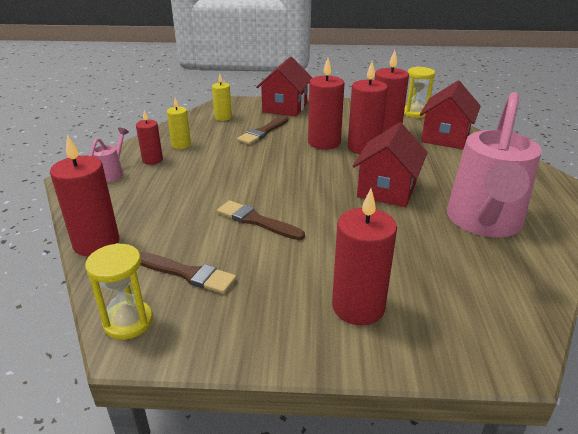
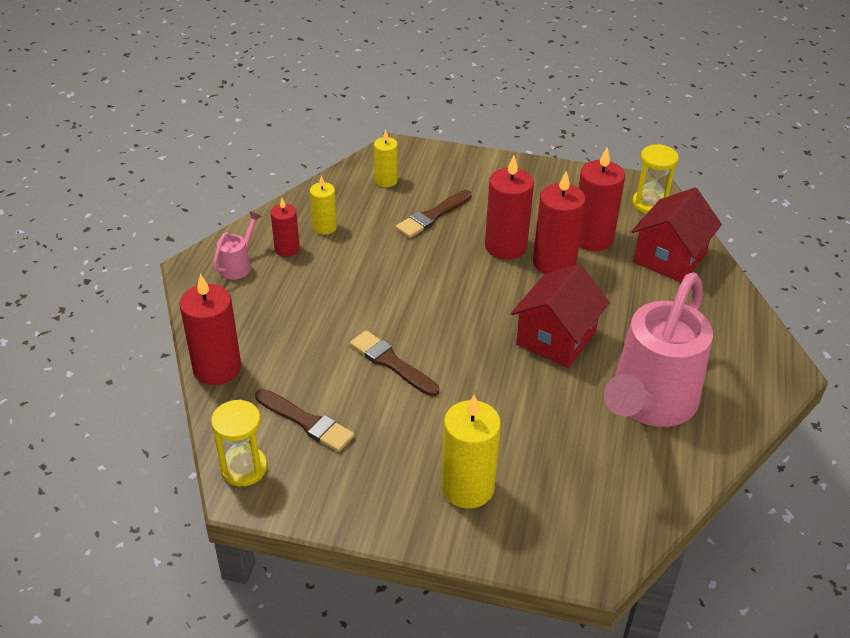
camera: 10 degrees right, 10 degrees up
(285, 107) = (473, 170): red house -> none
(358, 307) = (467, 487): red candle -> yellow candle

